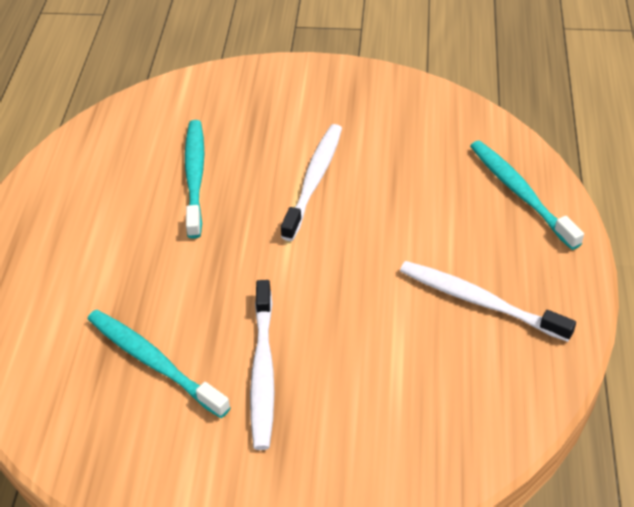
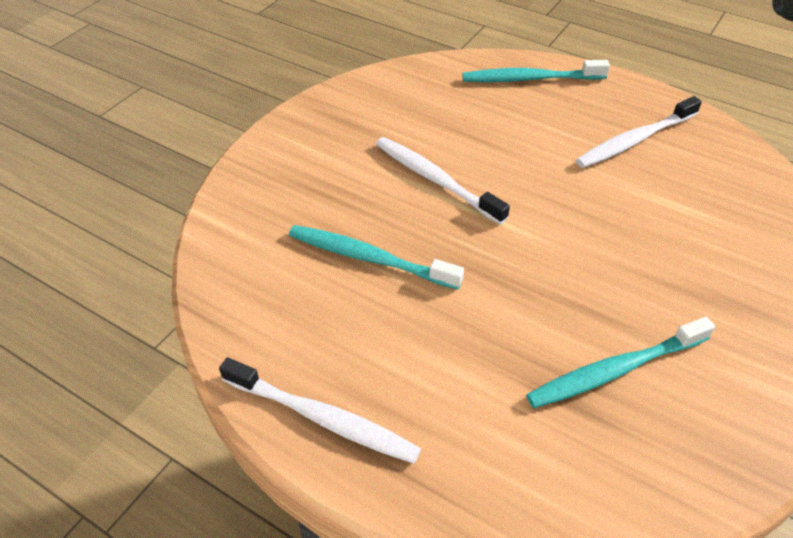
camera: 65 degrees left, 0 degrees up
(263, 371) = (659, 292): white toothbrush -> white toothbrush (323, 418)

